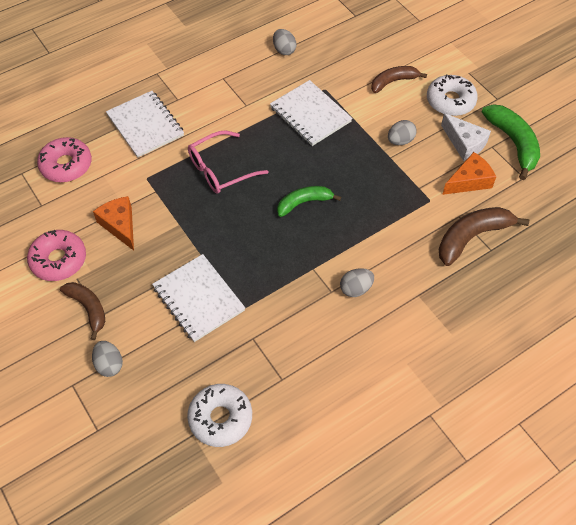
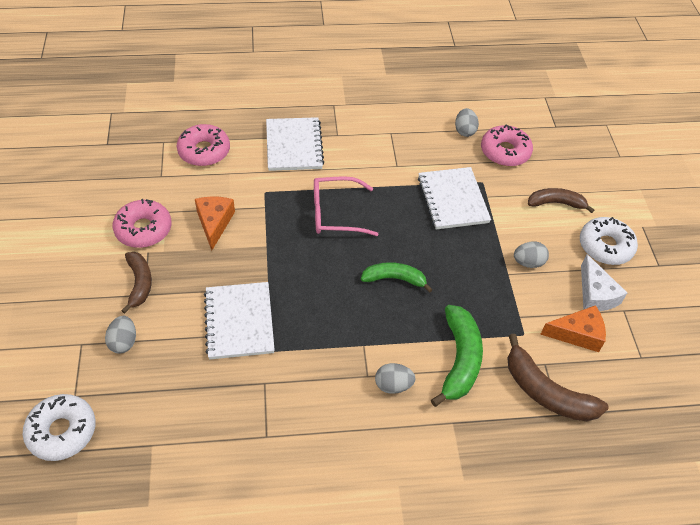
camera: 25 degrees right, 5 degrees down
(220, 418) = (186, 443): white donut -> white donut (62, 431)
(328, 55) = (505, 152): none -> pink donut
(472, 237) = (546, 392): brown banana -> brown banana turned 135 degrees counterclockwise
(513, 143) = (650, 317): green banana -> green banana (459, 360)

